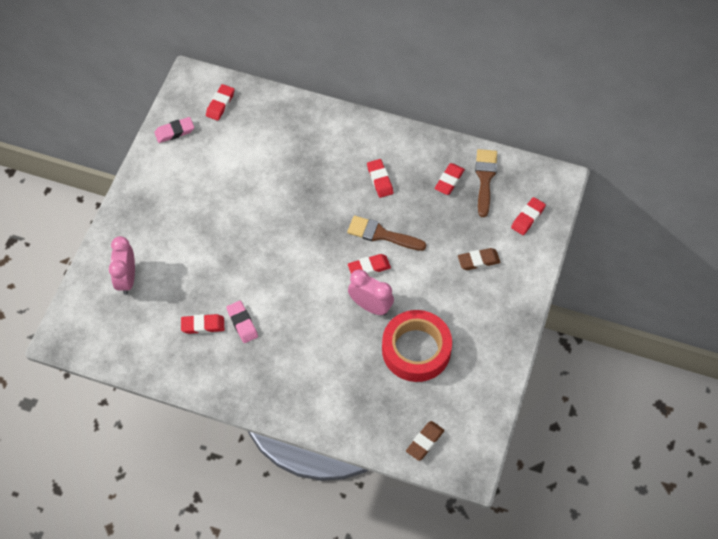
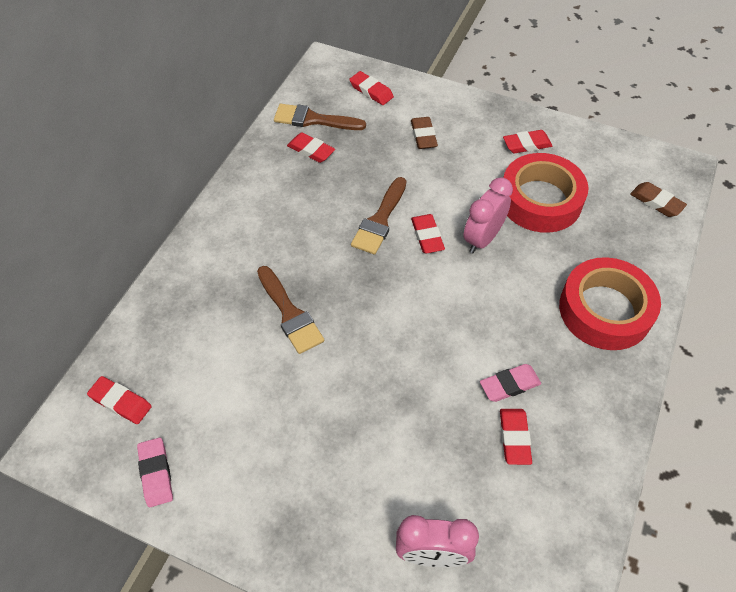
camera: 85 degrees left, 5 degrees down
(291, 185) = (290, 314): none -> brown brush
(309, 390) = (605, 310): none -> red tape
(380, 180) = (298, 216): red eraser -> red eraser (527, 144)

